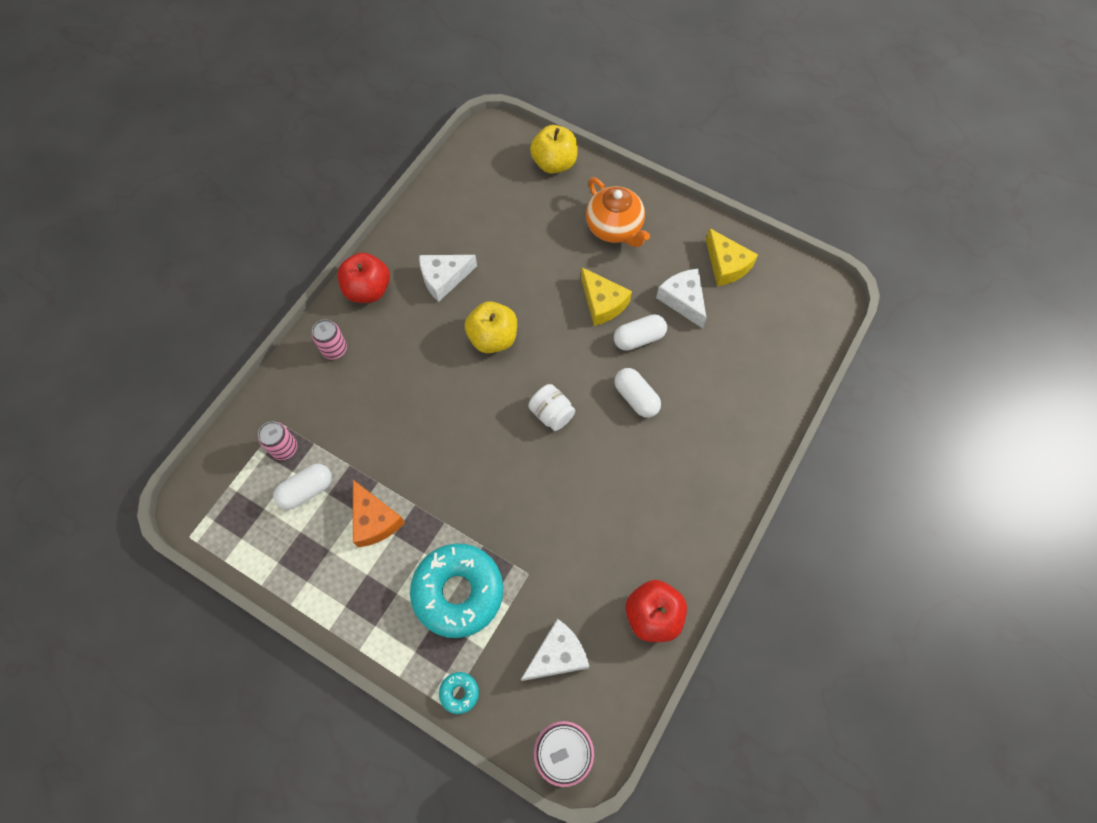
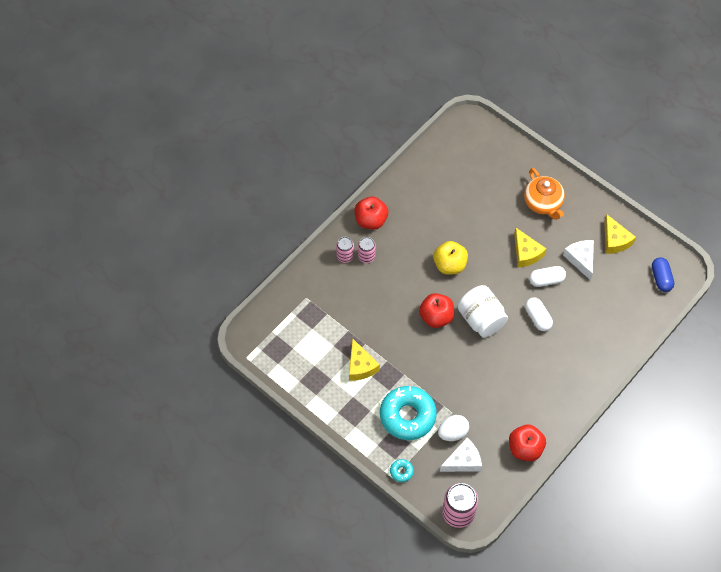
camera: 10 degrees right, 5 degrees down
(284, 448) = (308, 314): pink can -> pink can (366, 256)
(306, 490) = (320, 341): white capsule -> none
(374, 520) = (360, 366): orange cheese -> yellow cheese
(444, 278) = (422, 220): white cheese -> none
(483, 421) = (436, 317): none -> red apple
(534, 608) = (453, 433): none -> white egg
(551, 414) = (481, 319): white jar -> white jar, size x1.71
(554, 163) = (508, 151): yellow apple -> none
(803, 310) = (661, 278): none -> blue capsule

